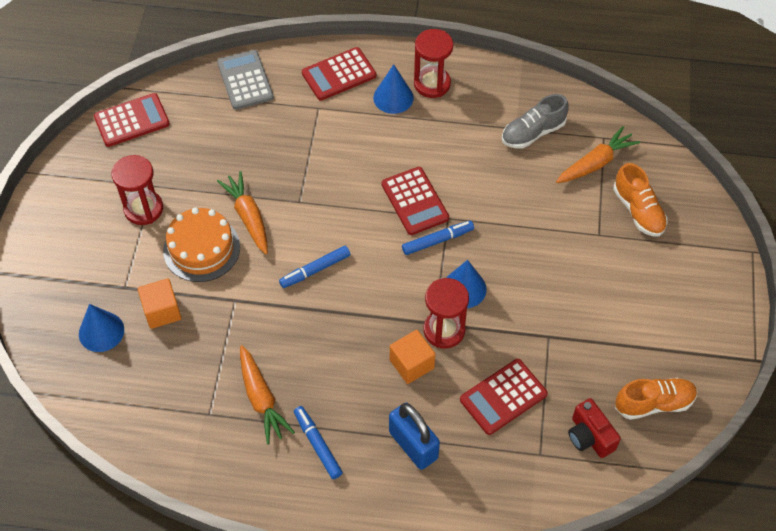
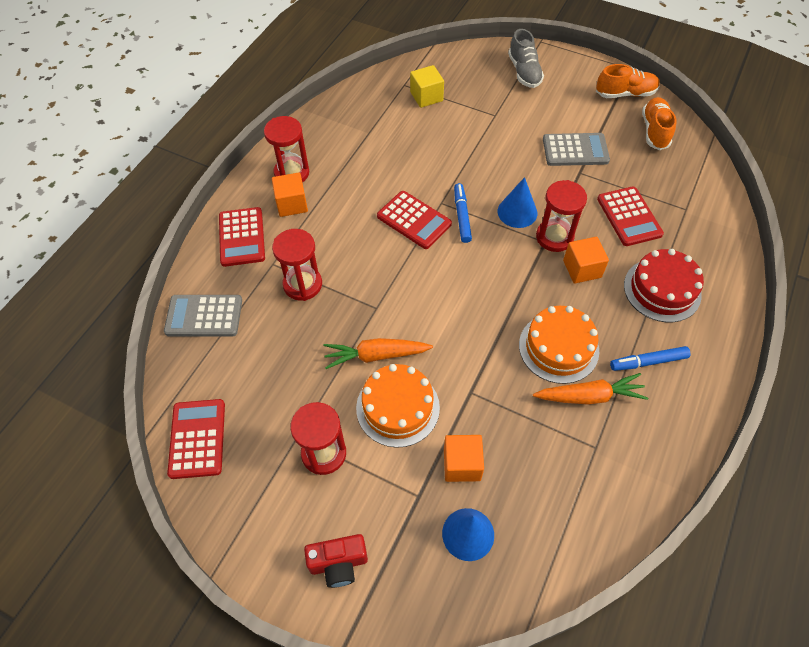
camera: 70 degrees left, 0 degrees up
(304, 138) = (302, 284): none -> red hourglass
(307, 362) = (558, 347): none -> orange cake
(315, 270) = (459, 314): blue marker -> none
(393, 97) = (292, 204): blue cone -> orange cube
(413, 445) = (662, 290): blue padlock -> red cake
(415, 201) = (414, 220): red calculator -> red calculator turned 45 degrees clockwise
(533, 133) = (378, 124): grey shoe -> grey shoe (524, 72)
(581, 325) = (575, 150): none -> grey calculator
(589, 436) = (676, 175): red camera -> red camera (339, 564)
(595, 163) = (426, 96): orange carrot -> yellow cube
(638, 211) = (482, 87): orange shoe -> orange shoe (625, 94)

